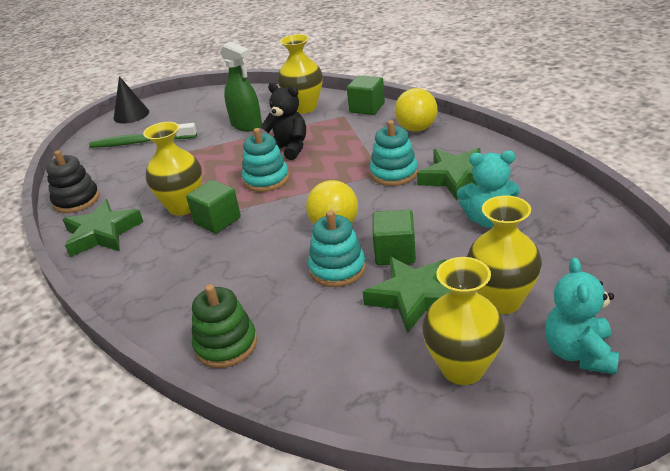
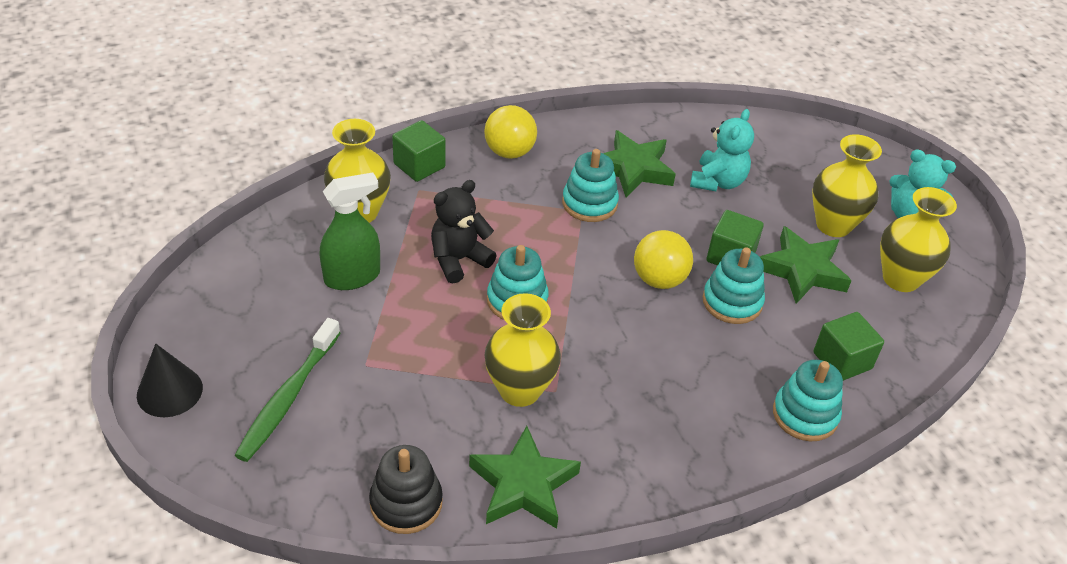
camera: 75 degrees left, 10 degrees up
(217, 221) = (577, 367): green cube -> green cube (842, 360)
(226, 345) = (805, 415): green stacking toy -> turquoise stacking toy

